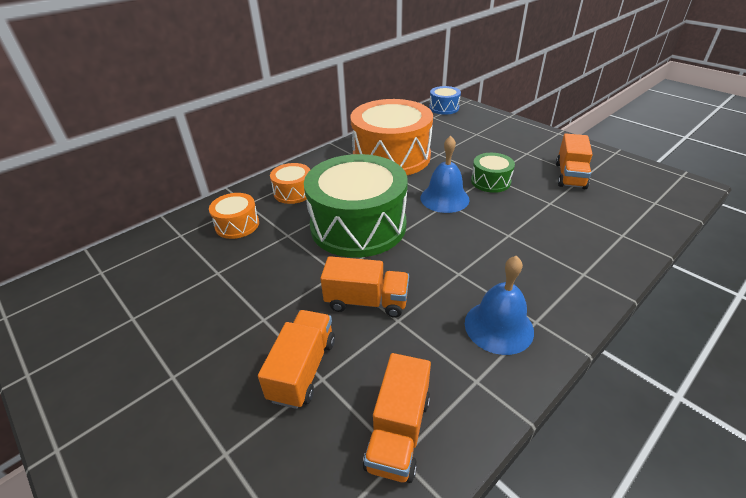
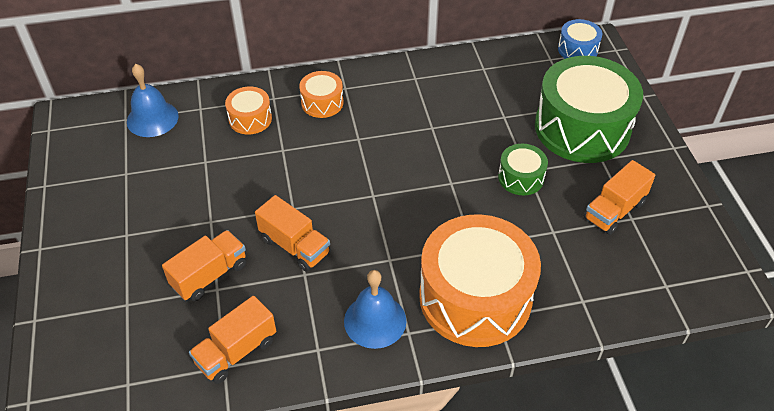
camera: 30 degrees right, 10 degrees up
(358, 225) = (348, 169): green drum -> green drum (582, 128)
(391, 156) = (451, 98): orange drum -> orange drum (475, 297)
(444, 198) = (454, 176): blue bell -> blue bell (152, 118)

